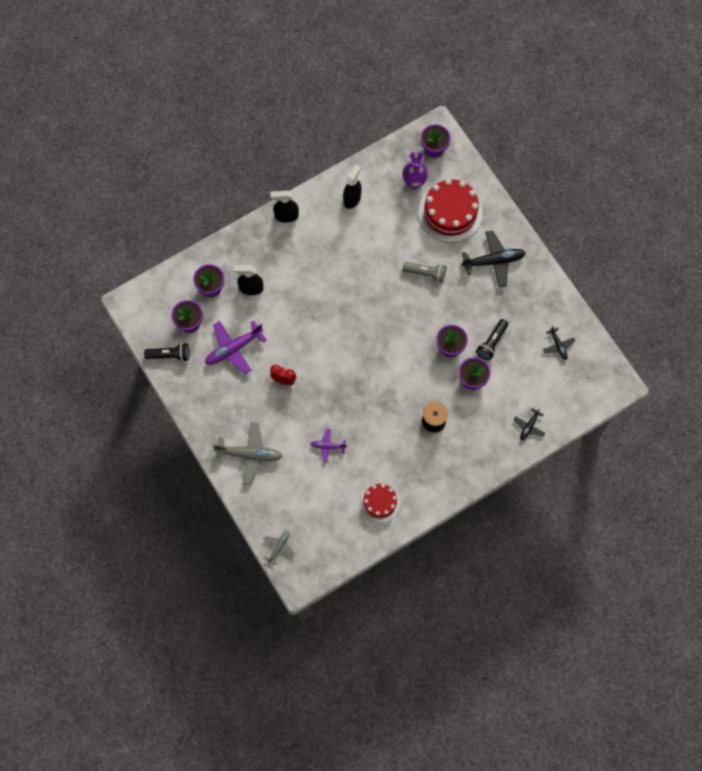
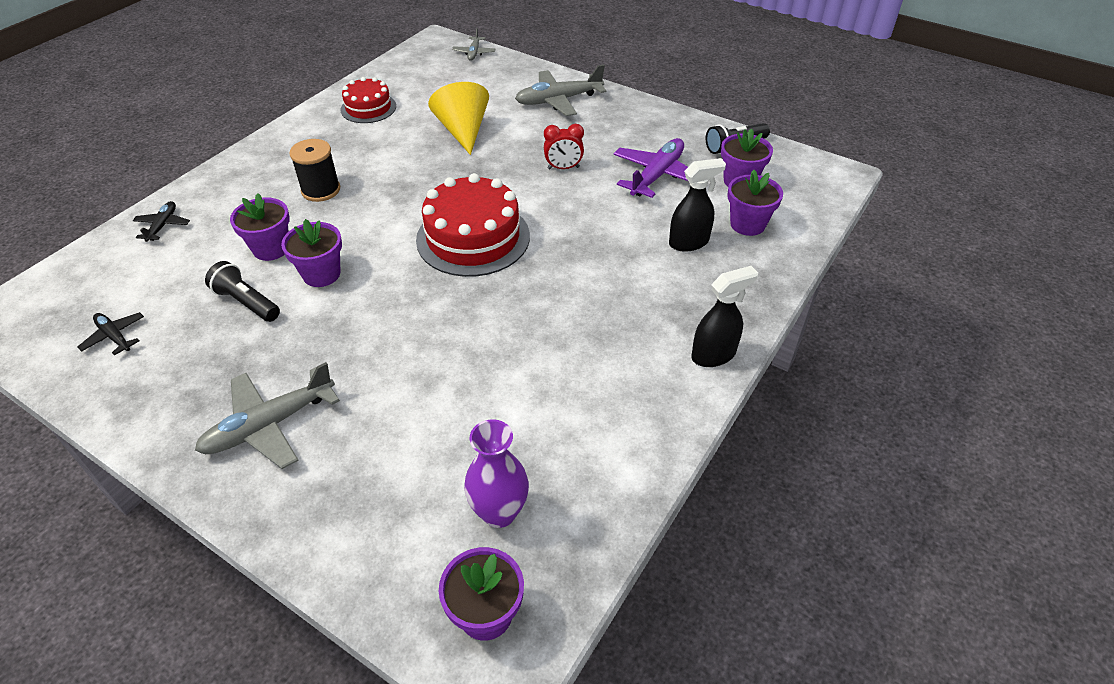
camera: 155 degrees right, 25 degrees down
(327, 446) = (463, 131): purple plane -> yellow cone
(352, 198) = (612, 429): black spray bottle -> none
(426, 273) = (403, 358): grey flashlight -> none
(450, 212) = (392, 482): red cake -> red cake (473, 238)
(492, 342) = (246, 302): black flashlight -> black flashlight turned 60 degrees counterclockwise
(494, 261) = (269, 425): black plane -> grey plane

